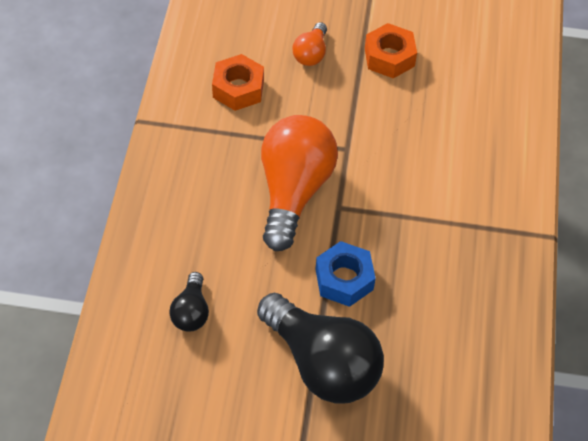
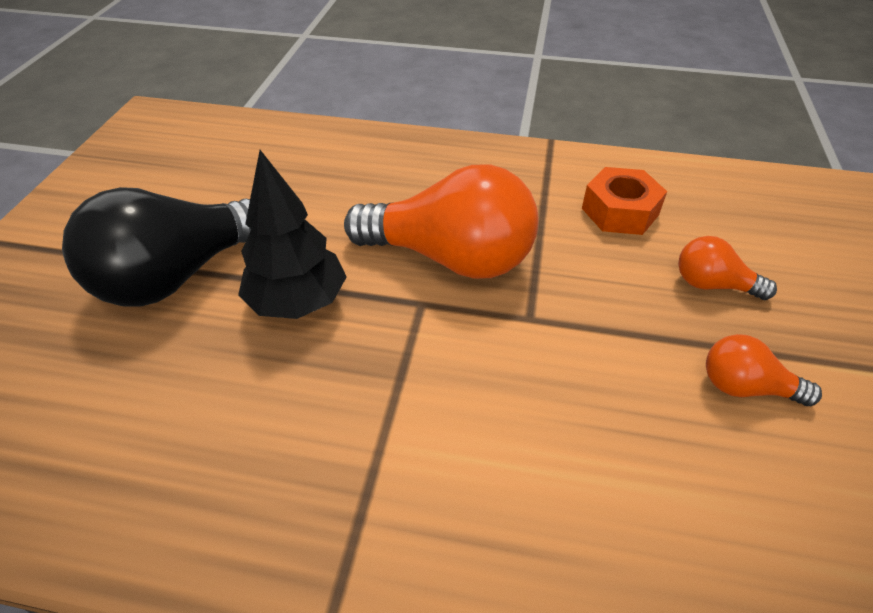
camera: 95 degrees right, 10 degrees down
(191, 311) = (289, 174): black light bulb -> none
(344, 279) = (298, 302): blue nut -> black tree
(389, 57) = (745, 387): orange nut -> orange light bulb

